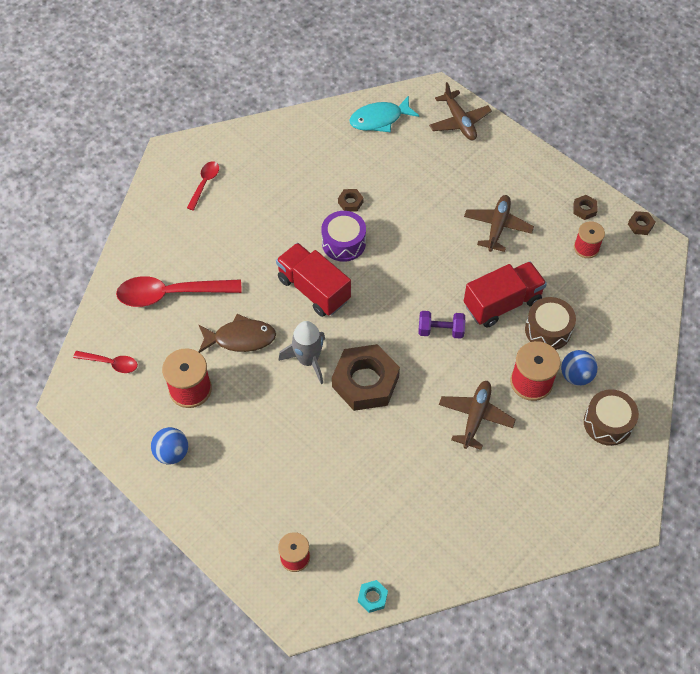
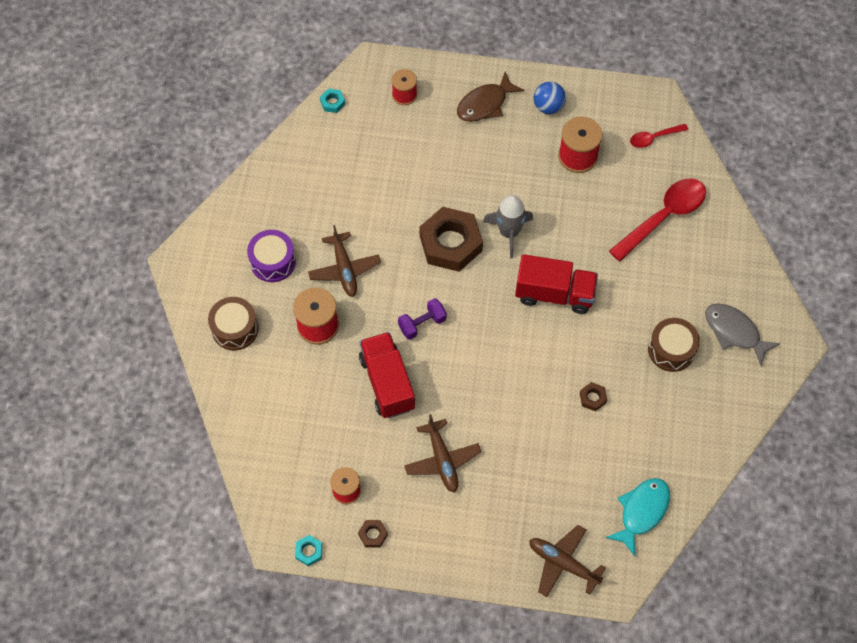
camera: 145 degrees right, 5 degrees up
(204, 183) = (734, 332): red spoon -> grey fish
(240, 338) = (576, 217): brown fish -> brown fish (485, 104)
(343, 243) = (565, 353): purple drum -> purple drum (273, 261)
(502, 303) = (387, 383): red truck -> red truck turned 135 degrees clockwise
(548, 330) = (332, 382): brown drum -> brown drum (671, 350)
(576, 376) = (284, 354): blue ball -> none
(640, 225) = (309, 551): brown nut -> turquoise nut

